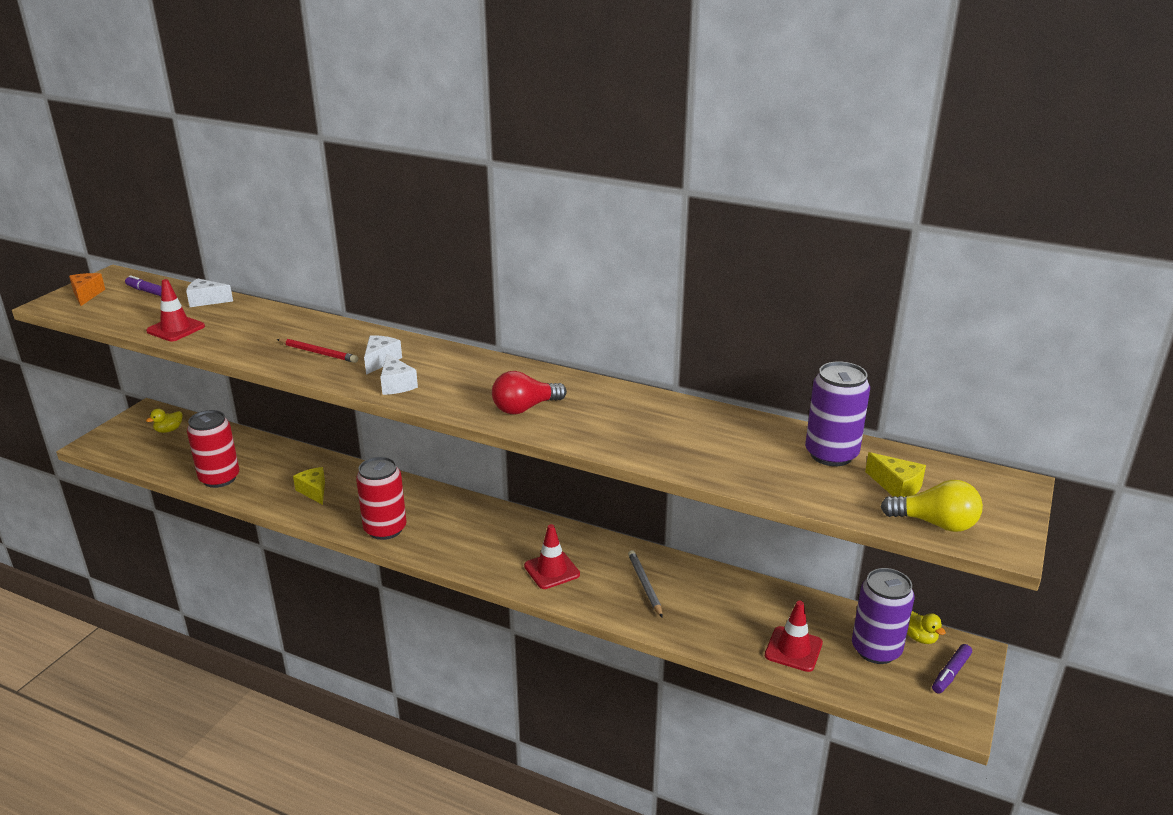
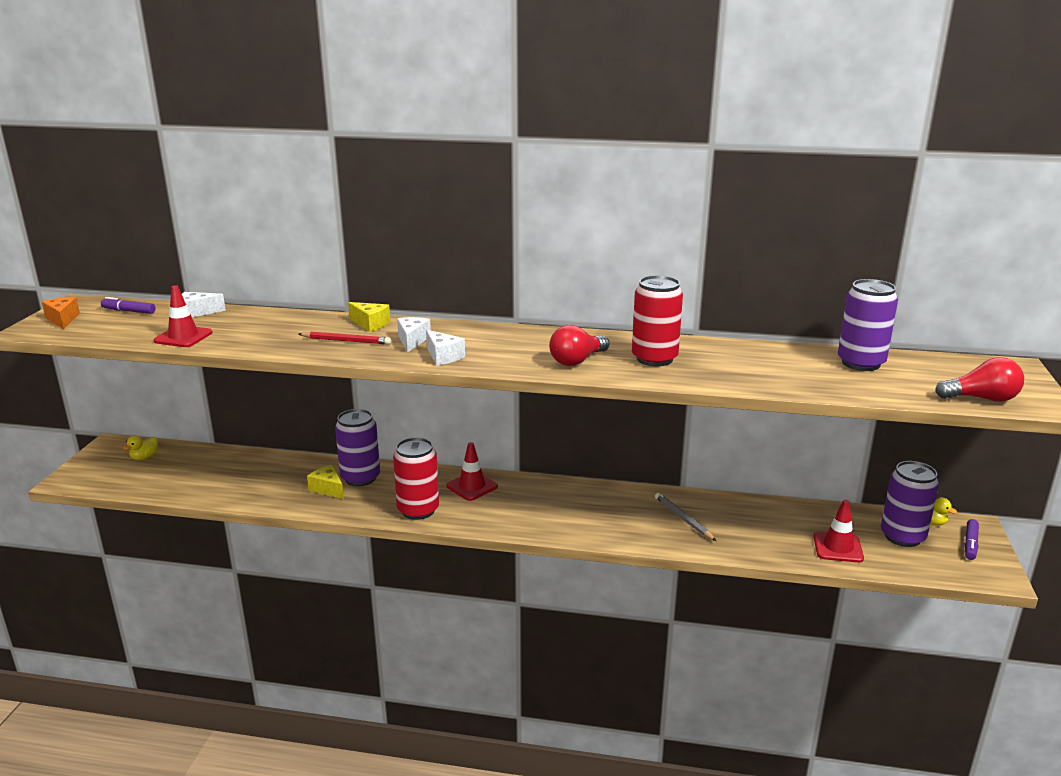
camera: 15 degrees left, 5 degrees down
(219, 478) = (224, 491): red can -> red can (654, 359)
(350, 484) = (360, 478): none -> purple can
(552, 570) = (594, 520): red traffic cone -> red traffic cone (472, 486)
(896, 486) = (930, 378): yellow cheese -> yellow cheese (370, 324)
(935, 523) = (982, 399): yellow light bulb -> red light bulb

